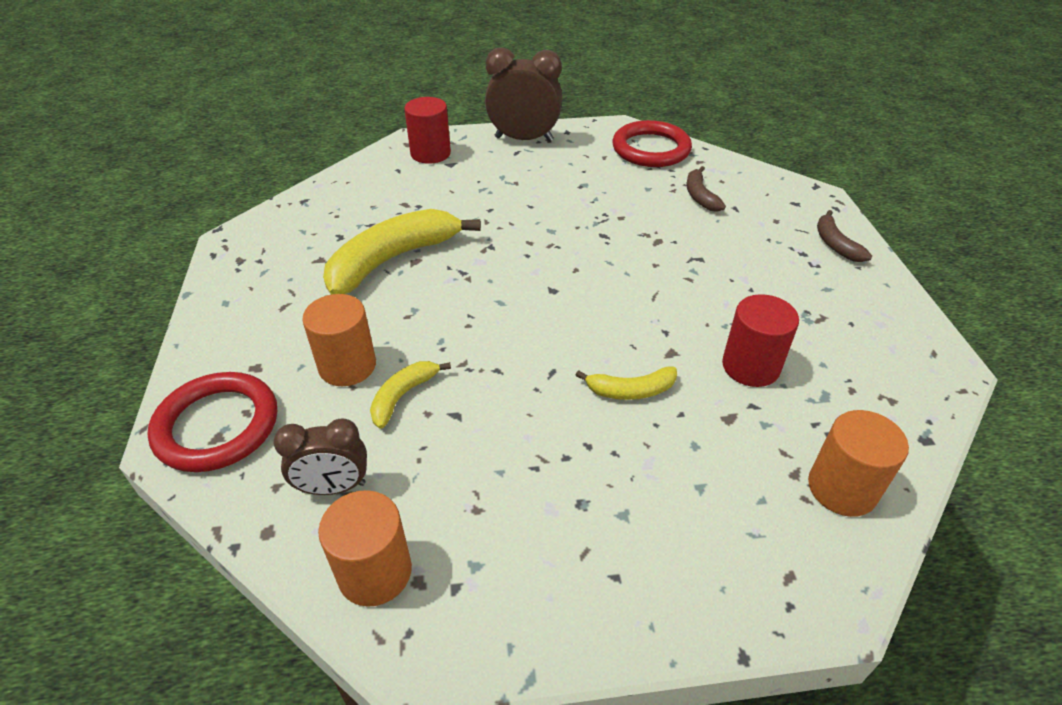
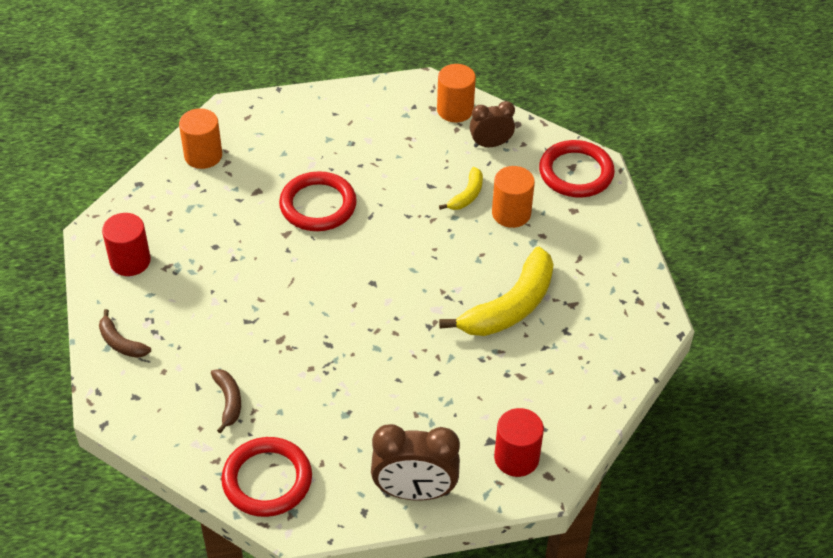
camera: 175 degrees right, 5 degrees up
(630, 390) = (318, 205): yellow banana -> red ring
(750, 366) = (233, 225): red cylinder -> red cylinder (130, 261)
(835, 244) = (121, 343): brown banana -> brown banana turned 150 degrees clockwise

